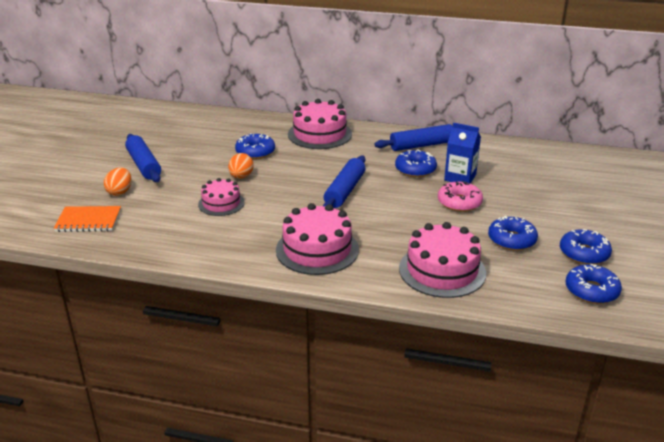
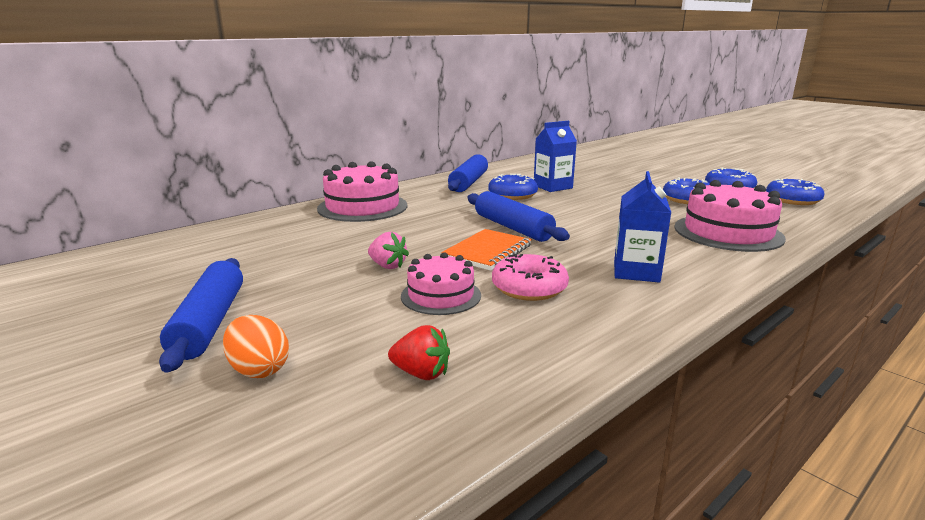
camera: 55 degrees left, 10 degrees down
(88, 221) = (311, 438): orange notebook -> orange notebook (488, 252)
(144, 165) = (209, 323): blue rolling pin -> blue rolling pin turned 75 degrees clockwise
(146, 225) = (421, 373): none -> red strawberry
(241, 177) = (387, 266): orange egg -> pink strawberry
(255, 152) = (337, 243): blue donut -> none
(317, 249) = (636, 272): pink cake -> blue carton
(459, 202) = (600, 197): pink donut -> pink donut (529, 288)

